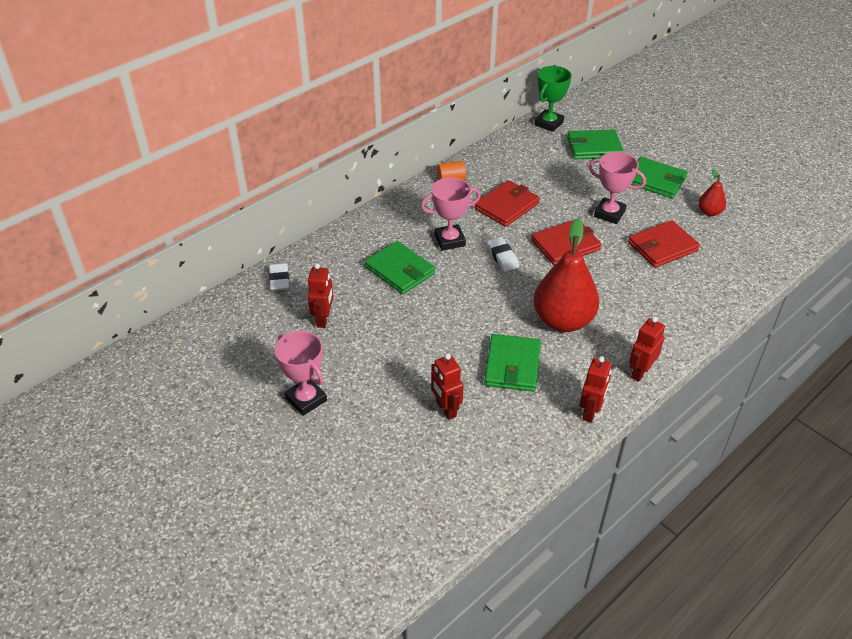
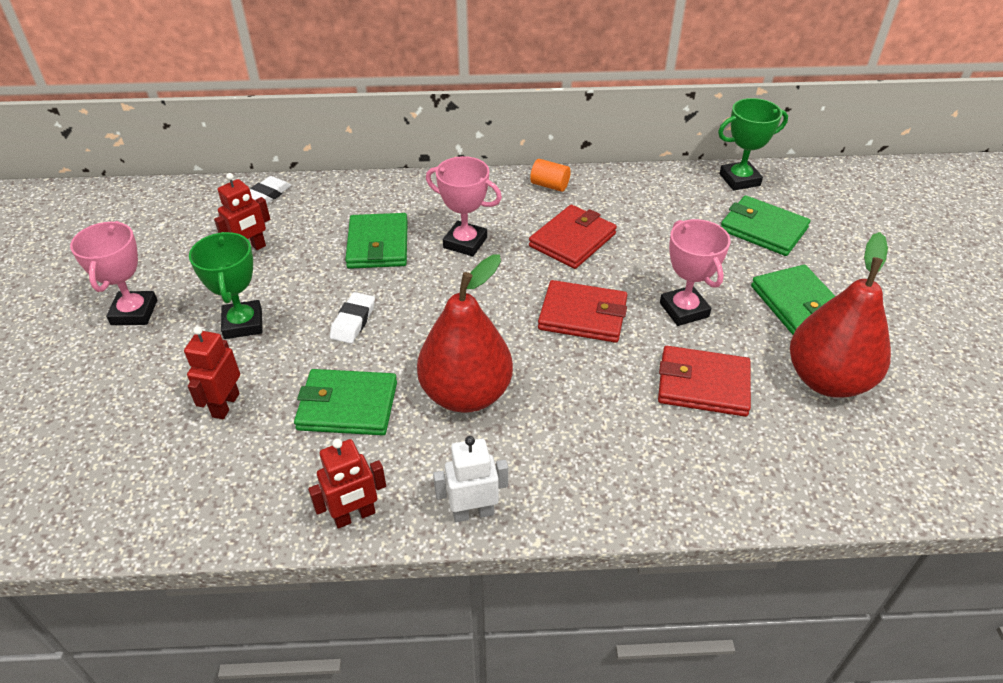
camera: 40 degrees right, 0 degrees up
(387, 362) = (243, 324): none -> green trophy
(502, 257) = (495, 288): white eraser -> white eraser (353, 321)
(506, 206) = (572, 240): red wallet -> red wallet turned 45 degrees counterclockwise
(512, 365) = (347, 406): green wallet -> green wallet turned 45 degrees clockwise
(640, 372) = (473, 512): red robot -> white robot
(709, 212) = (827, 380): red pear -> red pear, size x2.12

